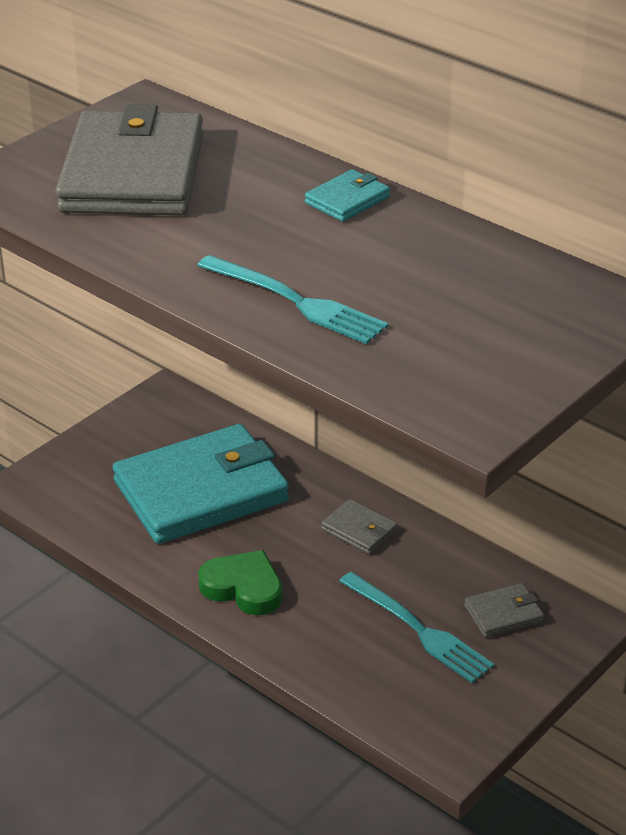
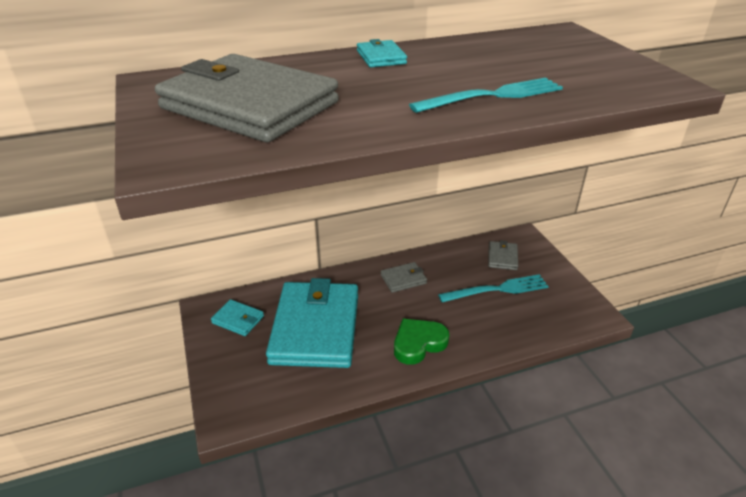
camera: 60 degrees left, 0 degrees up
(166, 426) = (238, 320): none -> turquoise wallet

